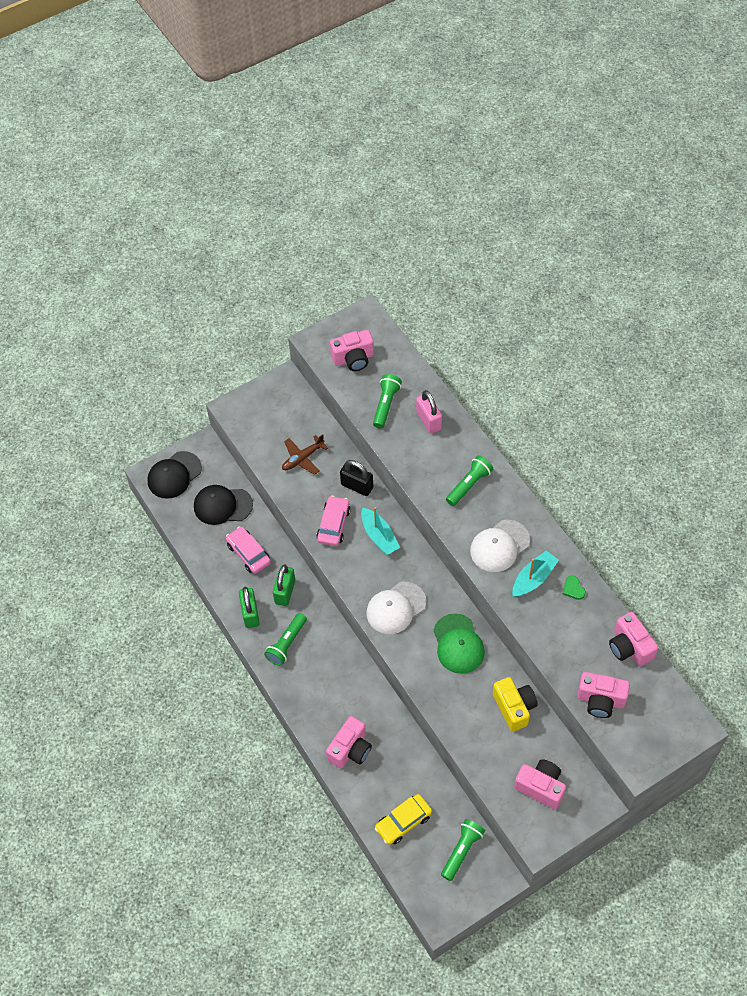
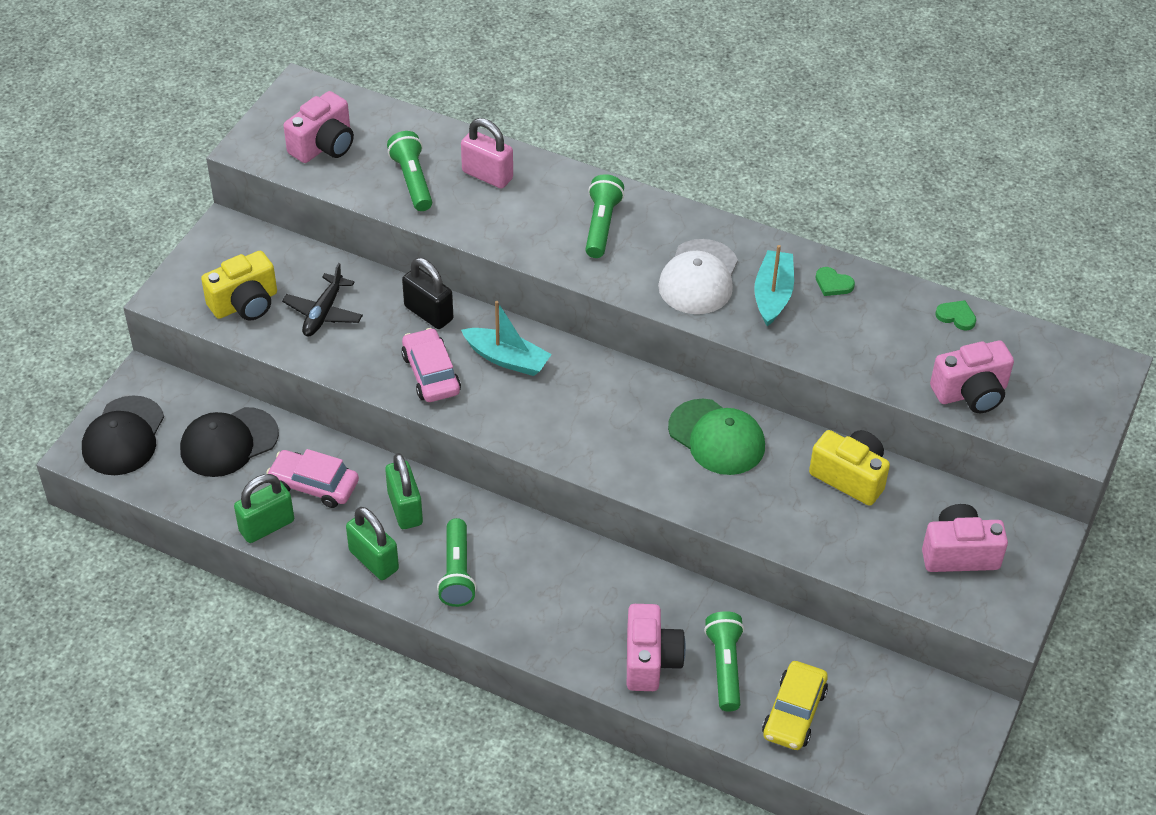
camera: 35 degrees left, 10 degrees down
(211, 565) = (267, 526): none -> green padlock
(266, 432) = (245, 304): none -> yellow camera
(302, 458) = (323, 313): brown plane -> black plane
(357, 486) = (428, 313): black padlock -> black padlock turned 45 degrees clockwise
(396, 608) = (598, 434): white cap -> none
(461, 851) = (900, 707): green flashlight -> green flashlight (725, 667)
(629, 647) = (956, 316): pink camera -> green heart

